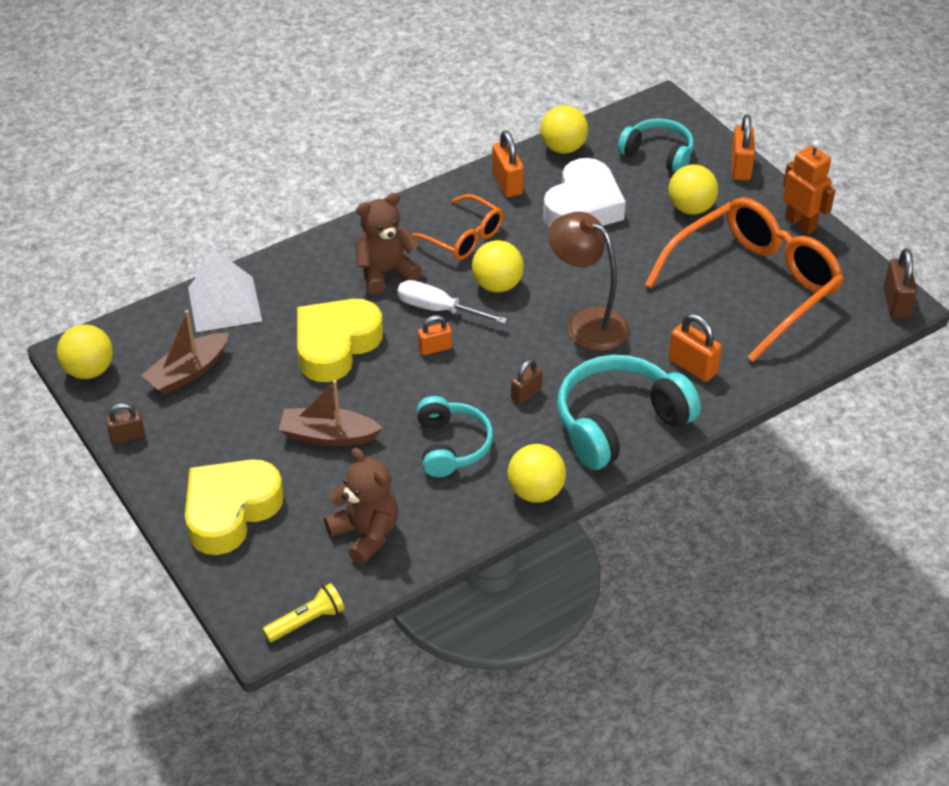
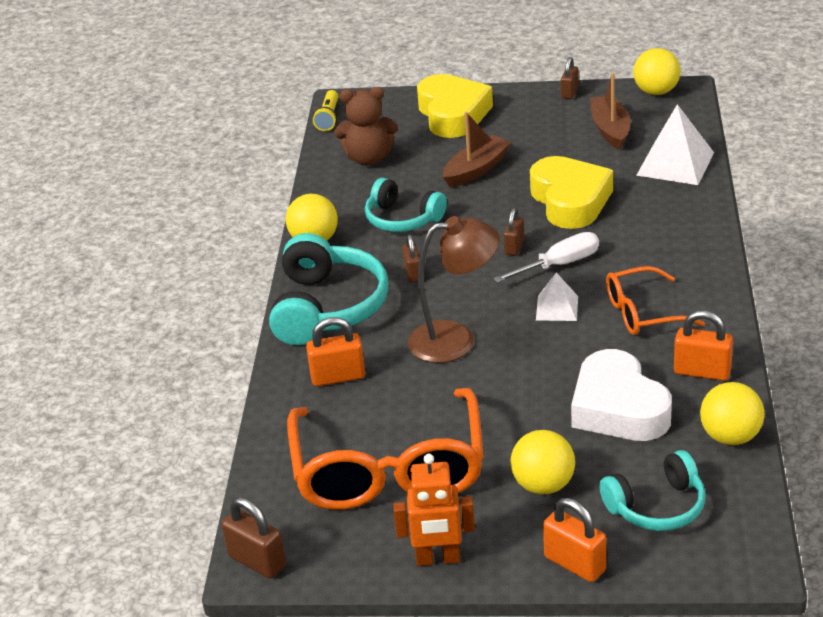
camera: 130 degrees right, 10 degrees down
(385, 272) = (636, 252): brown teddy bear -> none
(435, 348) = (514, 247): orange padlock -> brown padlock
(497, 285) = (557, 308): yellow ball -> white pyramid

